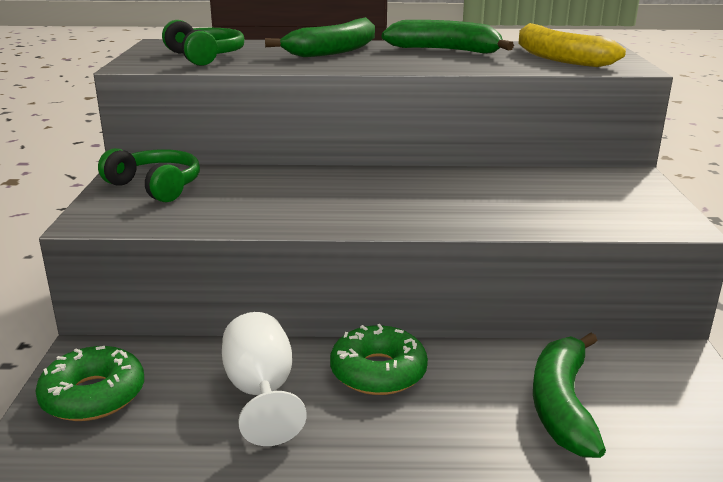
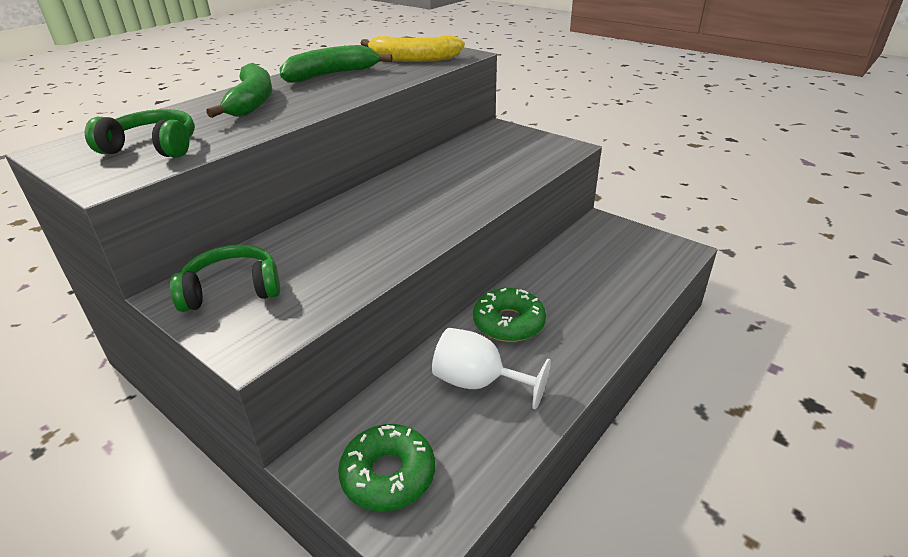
camera: 50 degrees left, 10 degrees up
(562, 404) = (602, 277): green banana -> none

